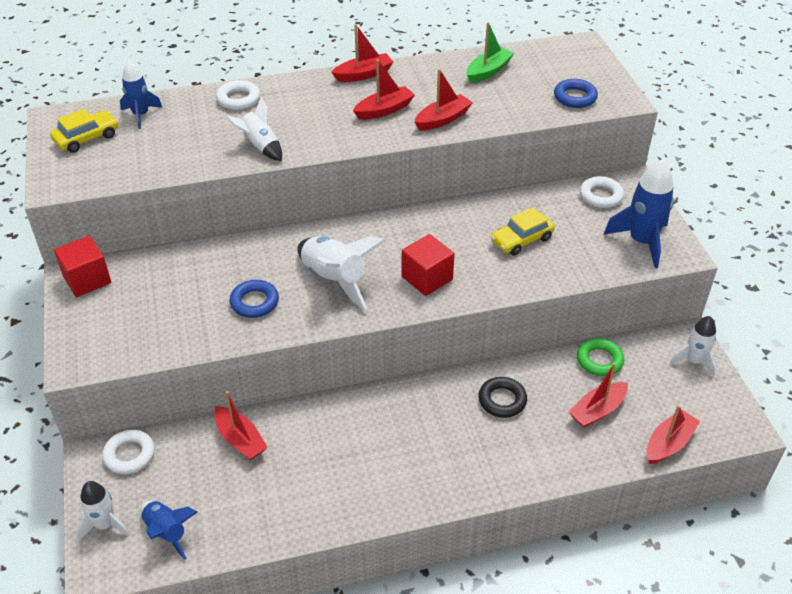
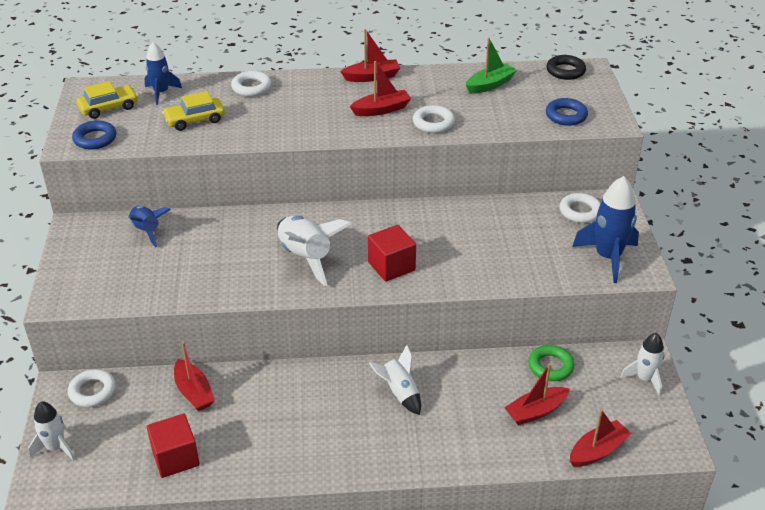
camera: 10 degrees right, 5 degrees down
(87, 279) = (86, 232): red cube -> red cube (175, 458)
(167, 532) = (108, 462): blue rocket -> blue rocket (147, 231)
(254, 302) = (227, 268): blue ring -> blue ring (95, 139)
(260, 146) = (259, 130): white rocket -> white rocket (399, 393)
(442, 119) = (433, 123): red boat -> white ring
(502, 400) = (446, 390): black ring -> black ring (565, 71)
(521, 240) = (491, 242): yellow car -> yellow car (195, 120)

